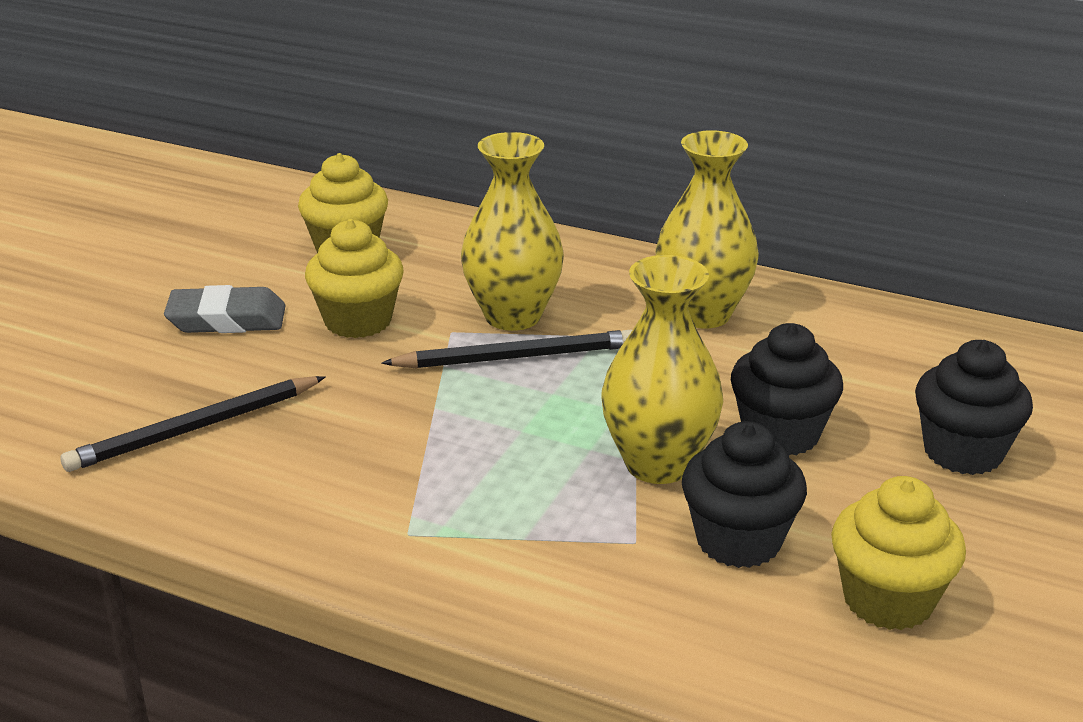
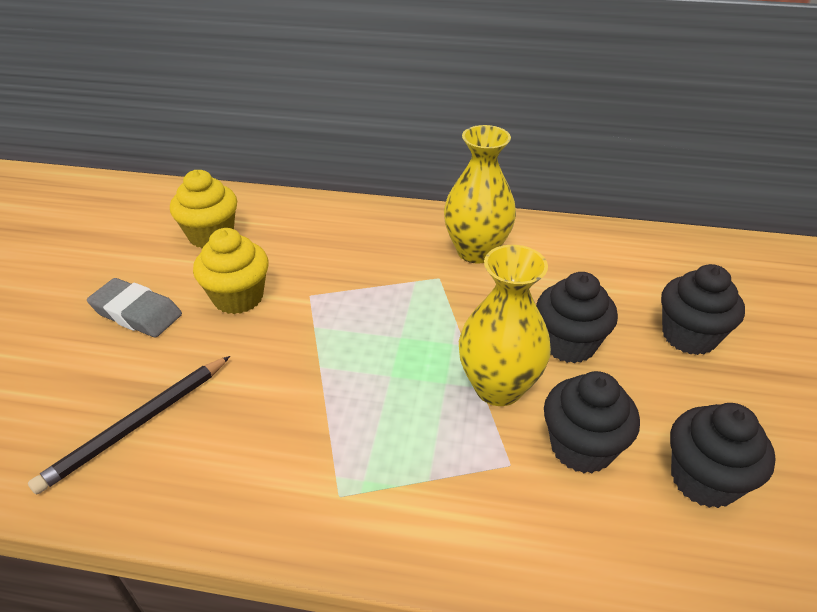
camera: 15 degrees left, 10 degrees up
(227, 319) = (137, 313): grey eraser -> grey eraser turned 45 degrees clockwise
(513, 316) = (349, 274): yellow vase -> none
(515, 357) = (363, 310): black pencil -> none
(888, 600) = (704, 479): yellow cupcake -> black cupcake

